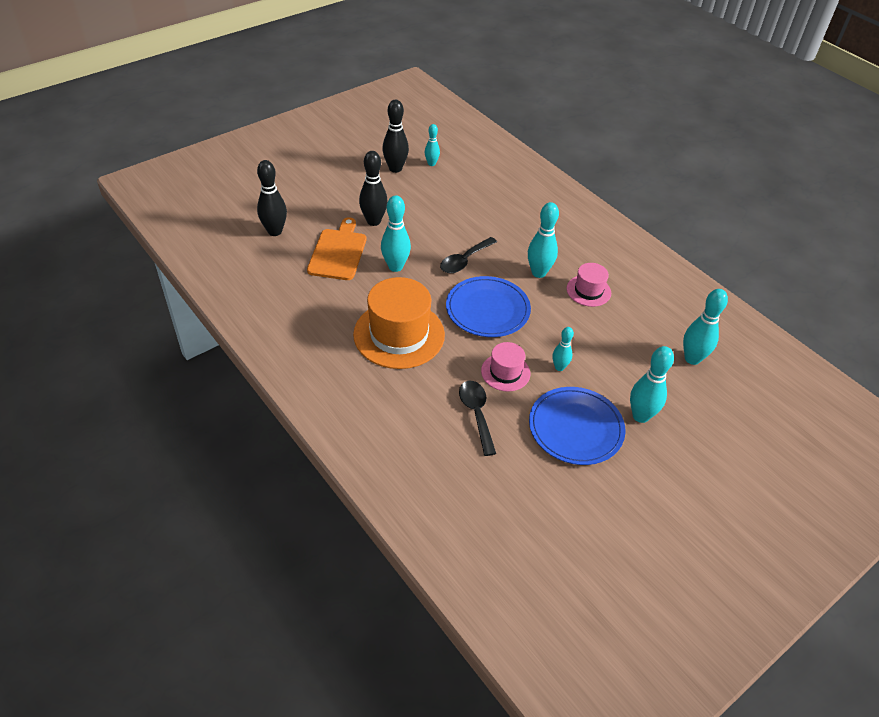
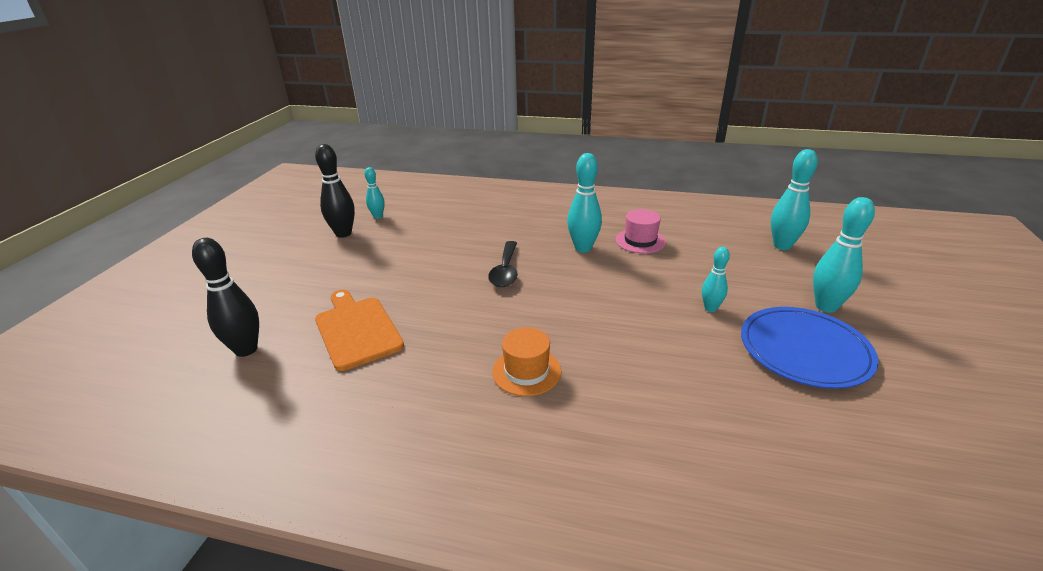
camera: 35 degrees left, 15 degrees down
(373, 221) = (368, 283): black bowling pin -> none
(395, 267) = (441, 310): turquoise bowling pin -> none
(399, 334) = (526, 371): orange hat -> orange hat, size x0.52
(476, 414) = (712, 399): black spoon -> none
(487, 309) = (582, 298): blue plate -> none
(505, 372) = (676, 341): pink hat -> none

